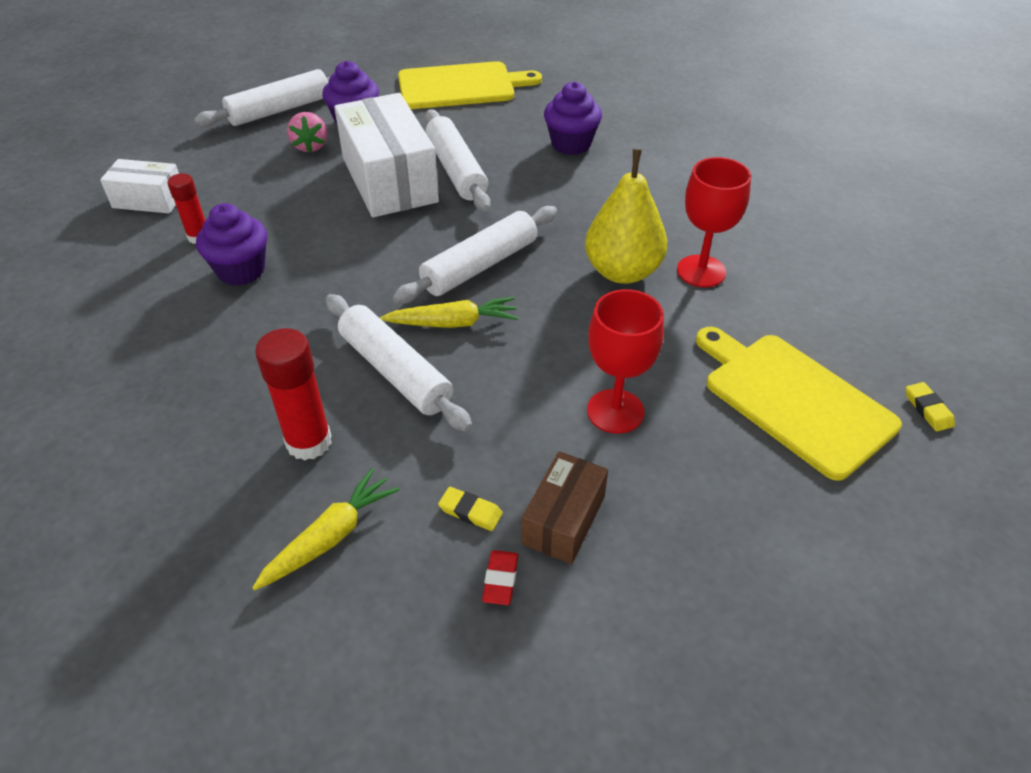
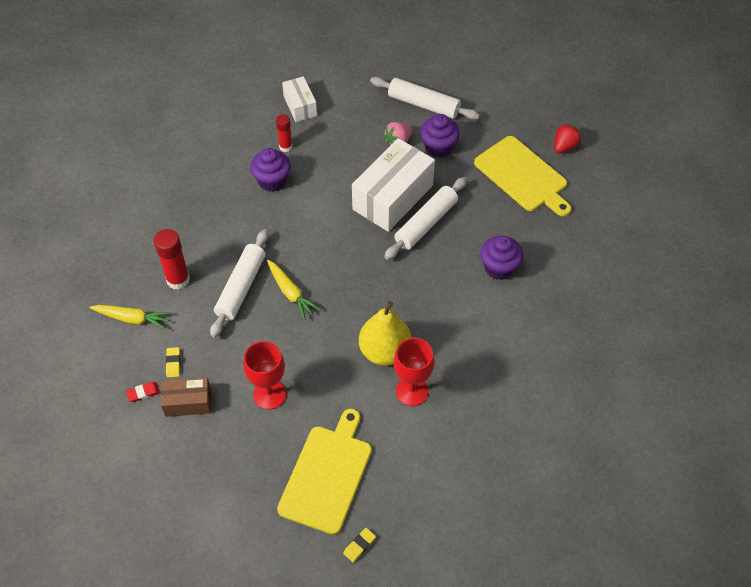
camera: 60 degrees right, 10 degrees up
(451, 50) = (564, 147): none -> red strawberry
(480, 266) = (344, 281): white rolling pin -> none

